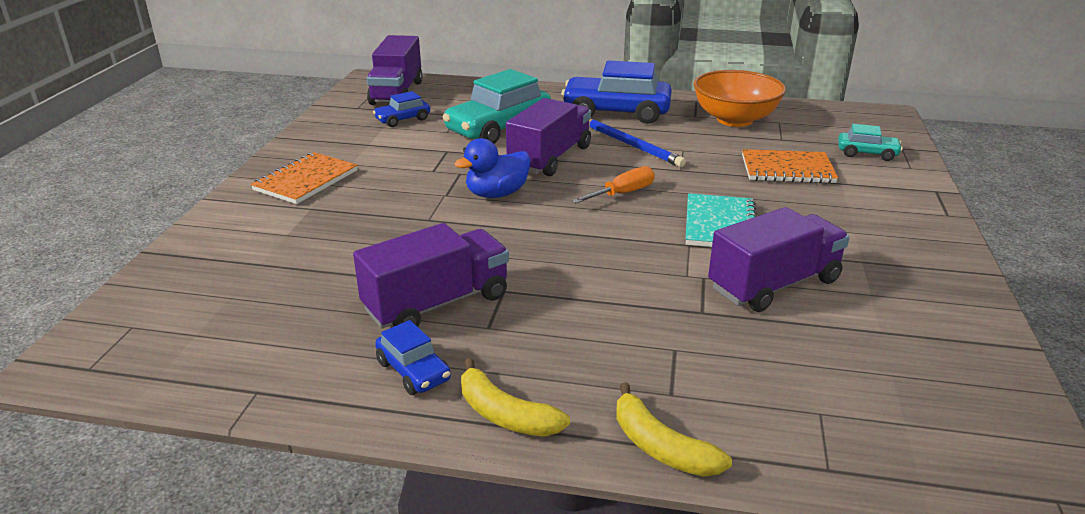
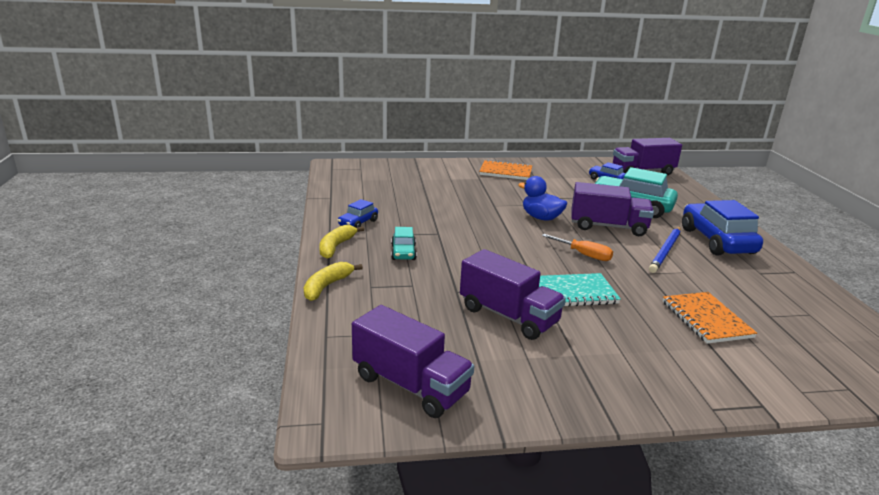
camera: 70 degrees right, 5 degrees down
(437, 303) = (415, 219): purple truck -> purple truck (410, 385)
(734, 120) = (779, 291): orange bowl -> none
(867, 153) = (801, 364): turquoise car -> turquoise car (403, 252)

